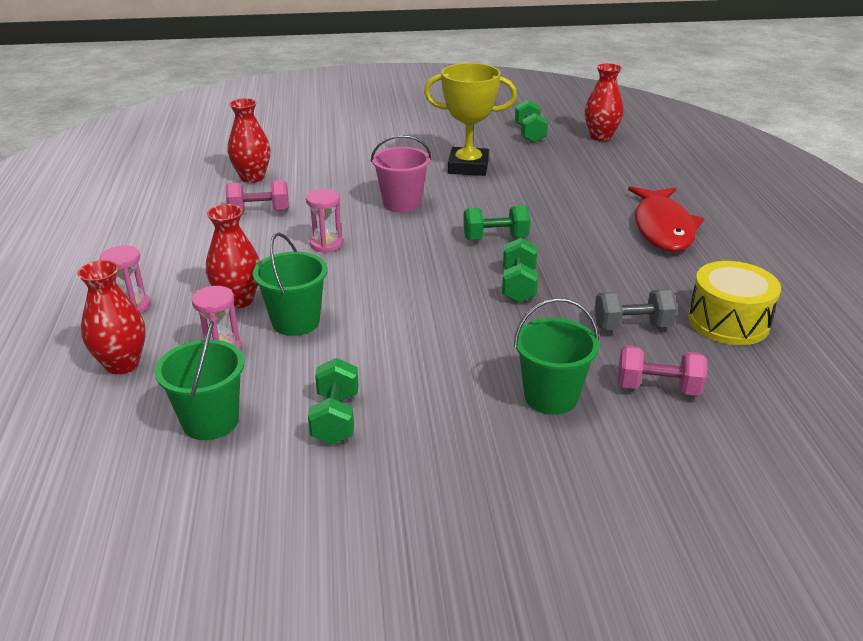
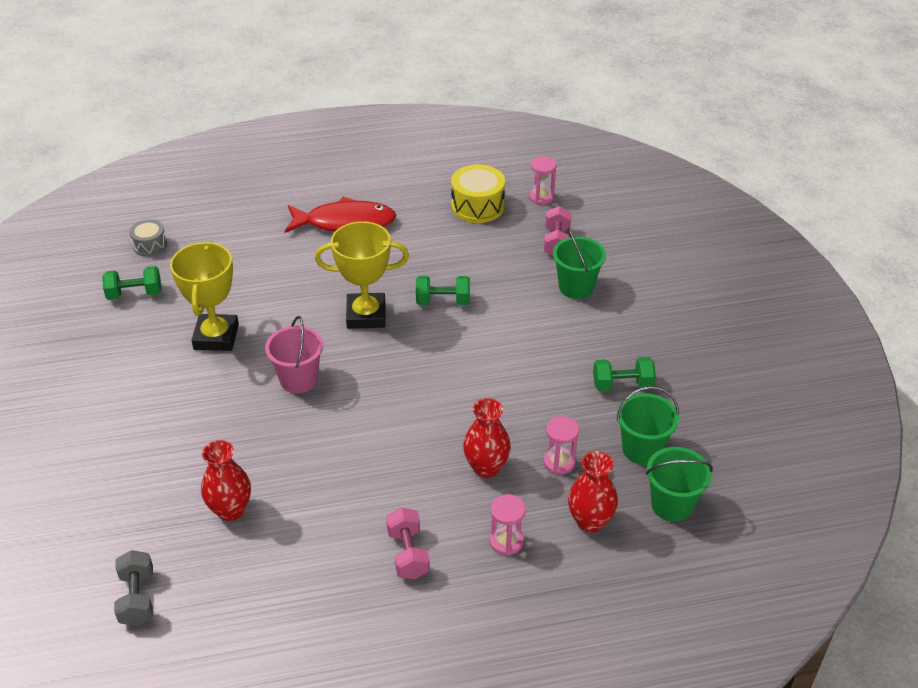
camera: 95 degrees left, 10 degrees up
(259, 212) = (317, 486): pink dumbbell -> pink dumbbell (408, 554)
(295, 322) = (512, 424): green bucket -> green bucket (672, 505)
(326, 244) = (384, 423): pink hourglass -> pink hourglass (541, 197)
(495, 238) = (366, 315): green dumbbell -> yellow trophy
(600, 137) = (150, 245): red vase -> grey drum
(632, 326) = (490, 248): grey dumbbell -> grey dumbbell (137, 598)

